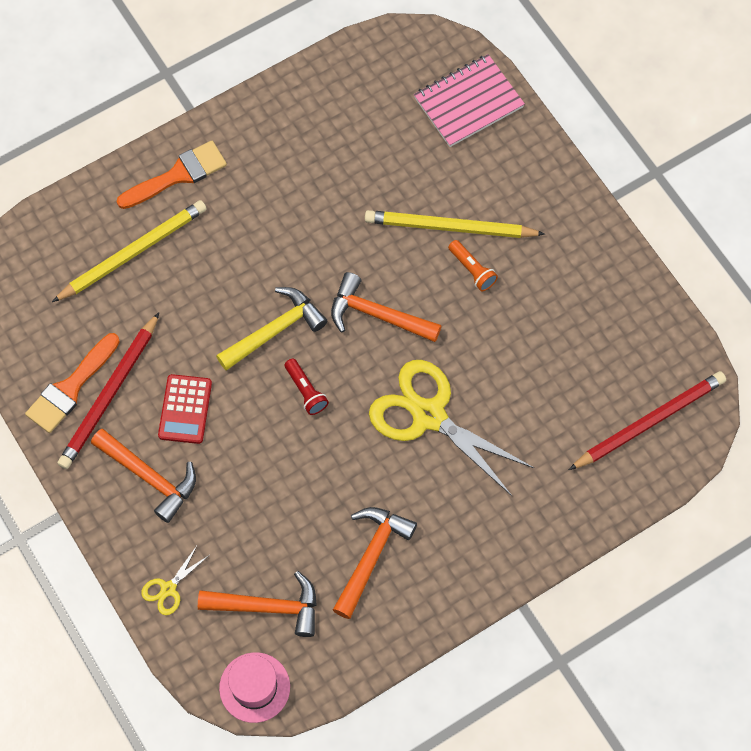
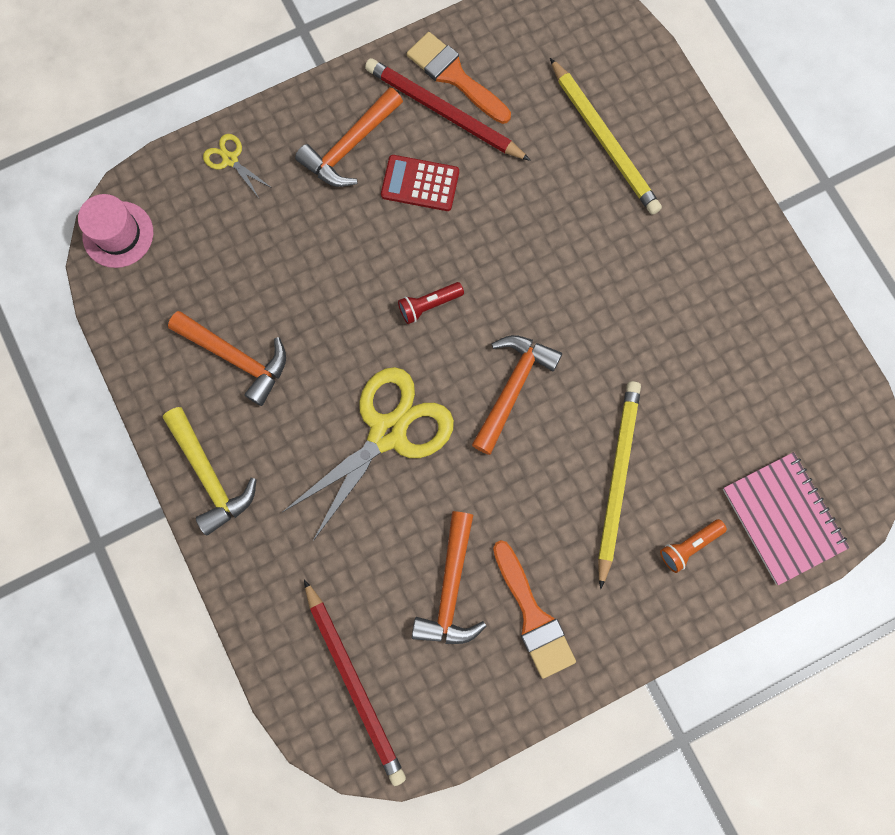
camera: 95 degrees right, 10 degrees up
(178, 175) = (696, 189): orange brush -> orange brush (533, 616)
(268, 607) = (198, 252): orange hammer -> orange hammer (450, 588)
(275, 330) = (502, 278): yellow hammer -> yellow hammer (210, 476)
(472, 270) = (561, 499): orange flashlight -> orange flashlight (689, 546)

